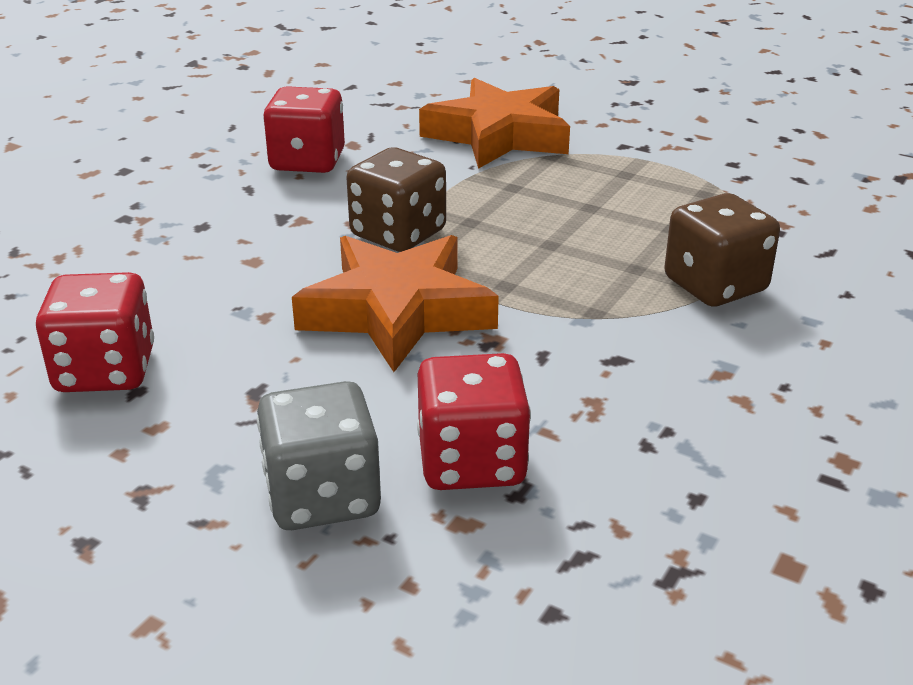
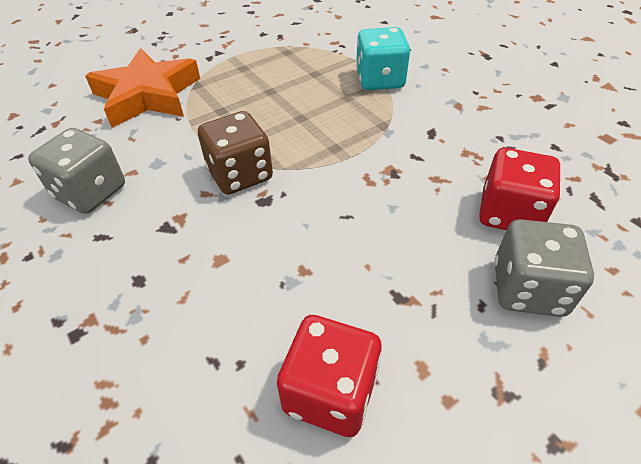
camera: 65 degrees left, 15 degrees up
(307, 161) = (90, 192): red dice -> grey dice
(397, 311) = (338, 201): orange star -> none
(715, 285) = (380, 80): brown dice -> turquoise dice

